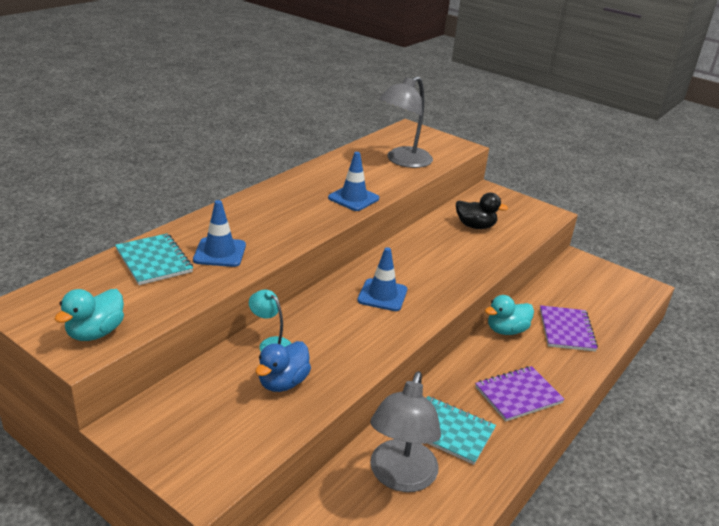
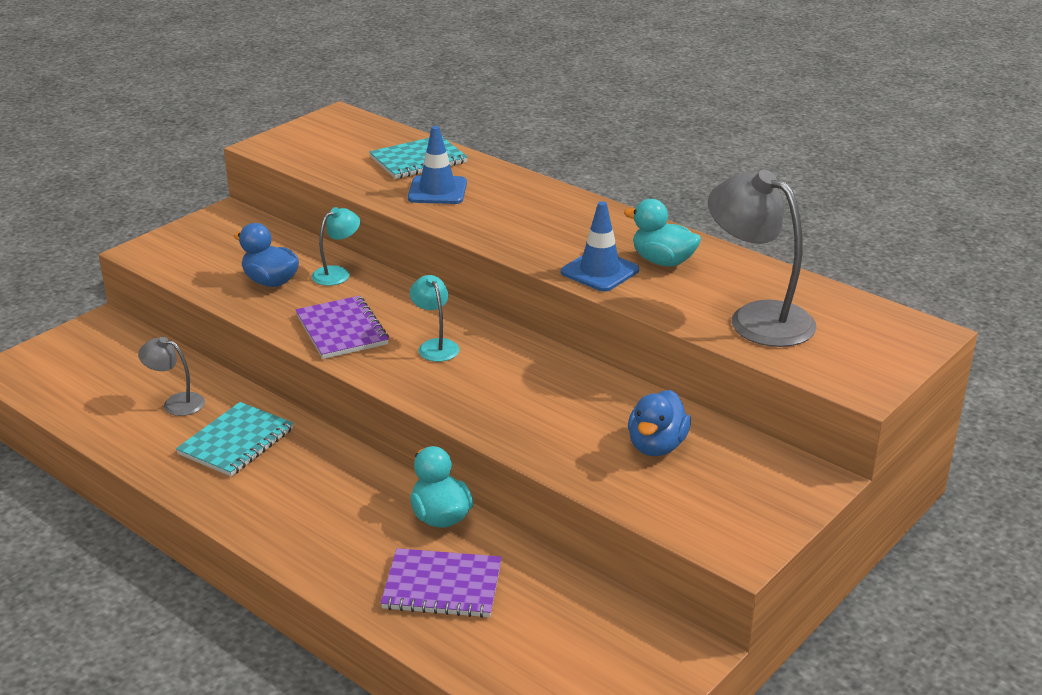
camera: 95 degrees right, 0 degrees up
(95, 333) = (293, 148): turquoise duck -> turquoise duck (662, 261)
(382, 295) = (435, 346): blue traffic cone -> turquoise lamp
(400, 477) = (176, 403): grey lamp -> grey lamp, size x0.52
(475, 226) = (656, 446): black duck -> blue duck
(518, 395) = (291, 507): purple notebook -> purple notebook (342, 330)

